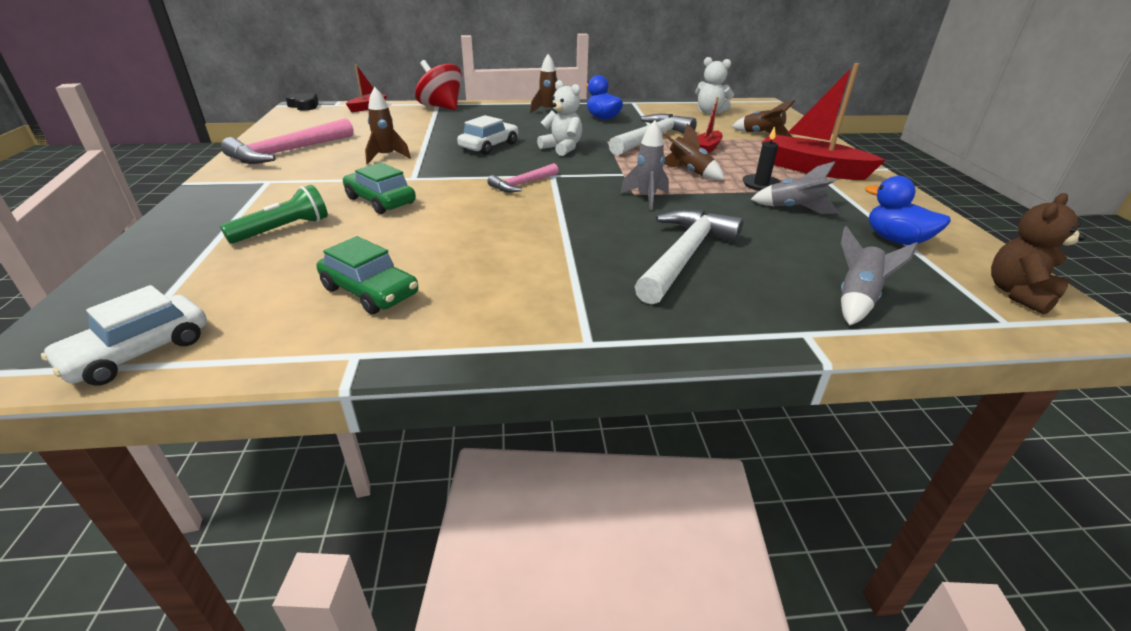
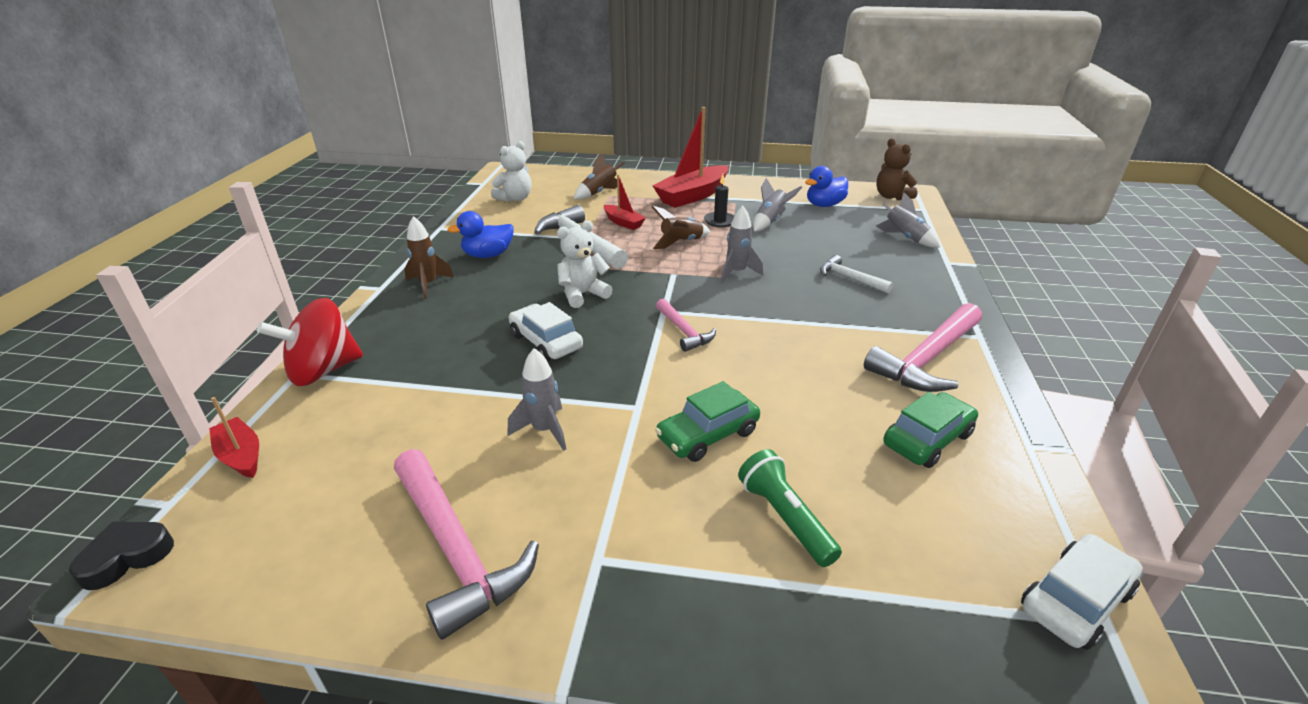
camera: 75 degrees left, 0 degrees up
(139, 352) = (1075, 600): white car -> white car turned 90 degrees counterclockwise
(386, 157) = (544, 430): brown rocket -> grey rocket
(517, 299) = (927, 359): none -> pink hammer
(684, 256) = (850, 278): white hammer -> white hammer, size x0.55

